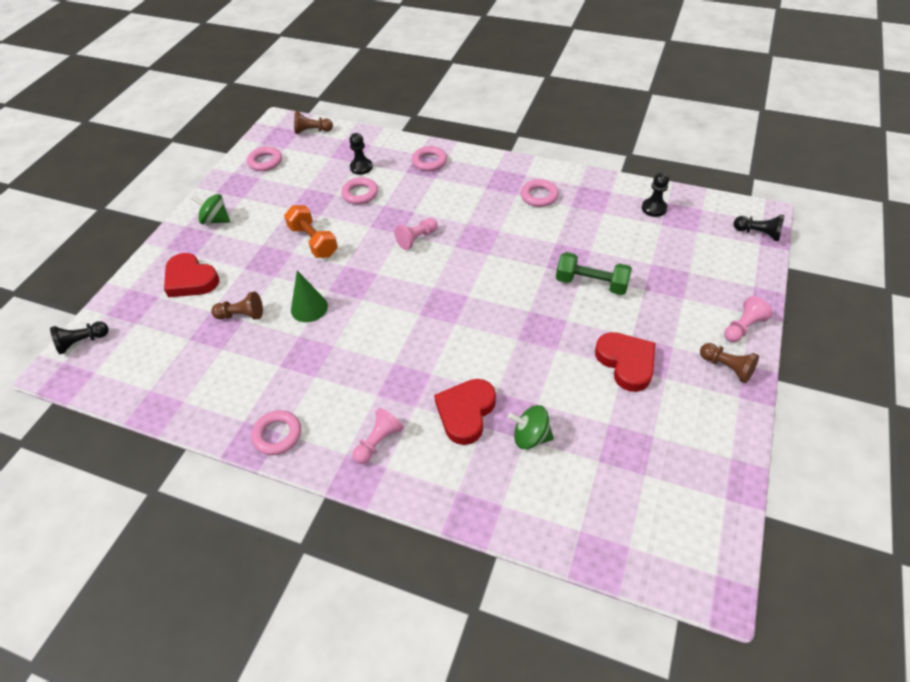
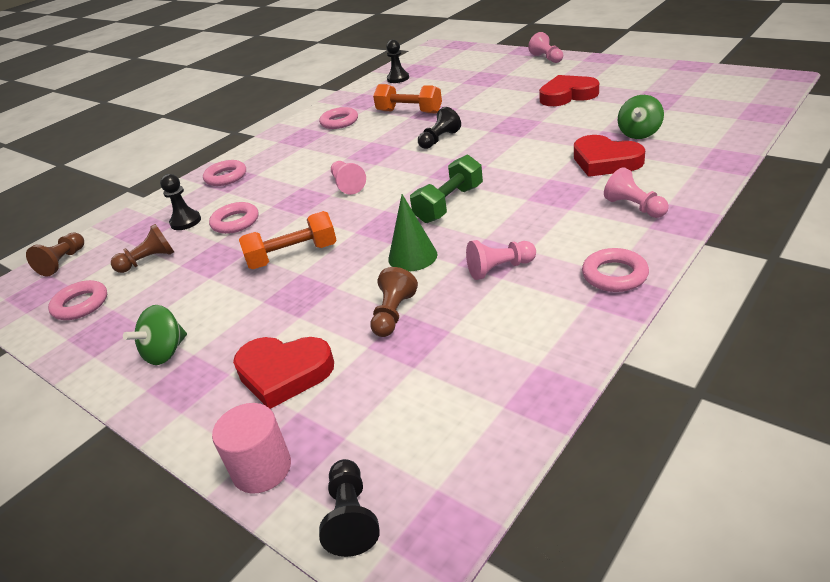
camera: 70 degrees left, 15 degrees down
(119, 296) = (262, 469): none -> pink cylinder
(191, 279) = (284, 373): red heart -> red heart turned 45 degrees clockwise
(290, 362) = (499, 269): none -> pink pawn
(567, 240) = (409, 112): none -> orange dumbbell
(591, 283) = (470, 104): green dumbbell -> green dumbbell (449, 204)
(727, 367) = (584, 65): brown pawn -> brown pawn (148, 261)
(758, 233) = (454, 49): black pawn -> black pawn (439, 139)

